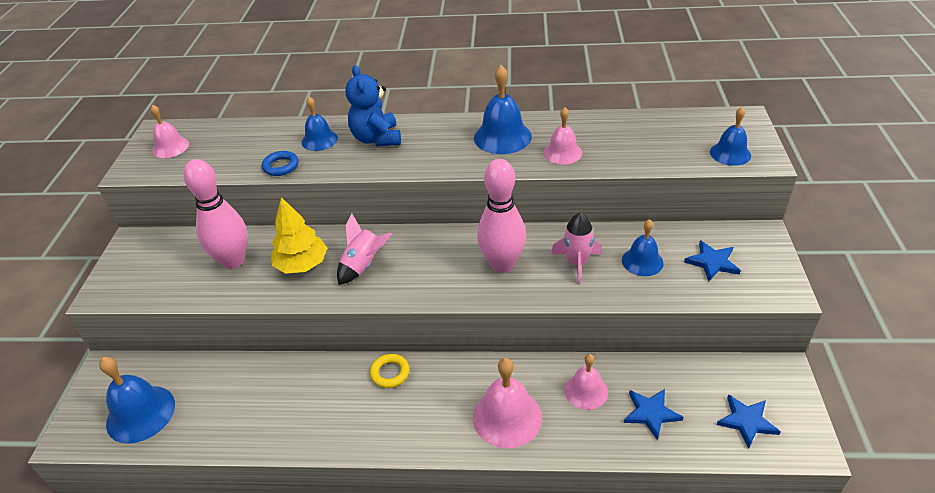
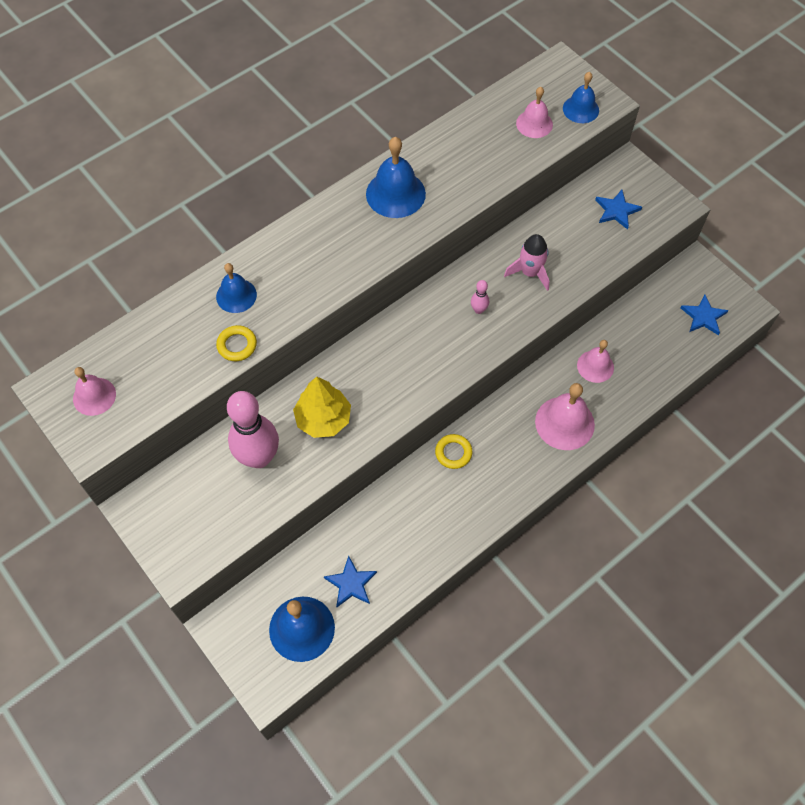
camera: 45 degrees left, 20 degrees up
(281, 166) = (237, 345): blue ring -> yellow ring
(363, 265) = (374, 384): pink rocket -> none
(377, 139) = (288, 262): blue teddy bear -> none
(502, 264) = (478, 310): pink bowling pin -> pink bowling pin, size x0.41
(562, 152) = (460, 182): pink bell -> pink bell (534, 124)
(642, 261) = (571, 240): blue bell -> none
(651, 413) = (647, 352): blue star -> blue star (351, 583)

